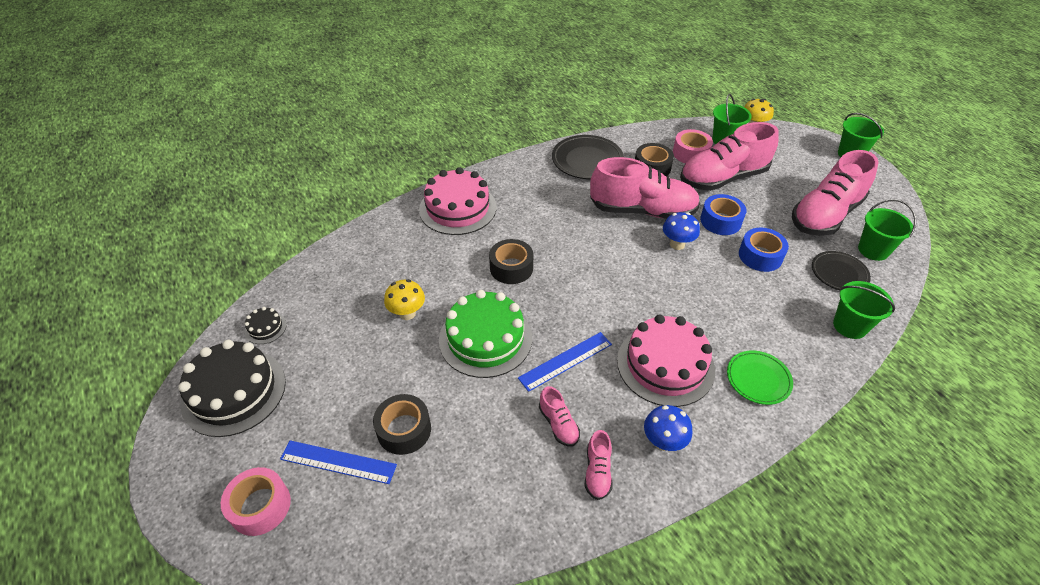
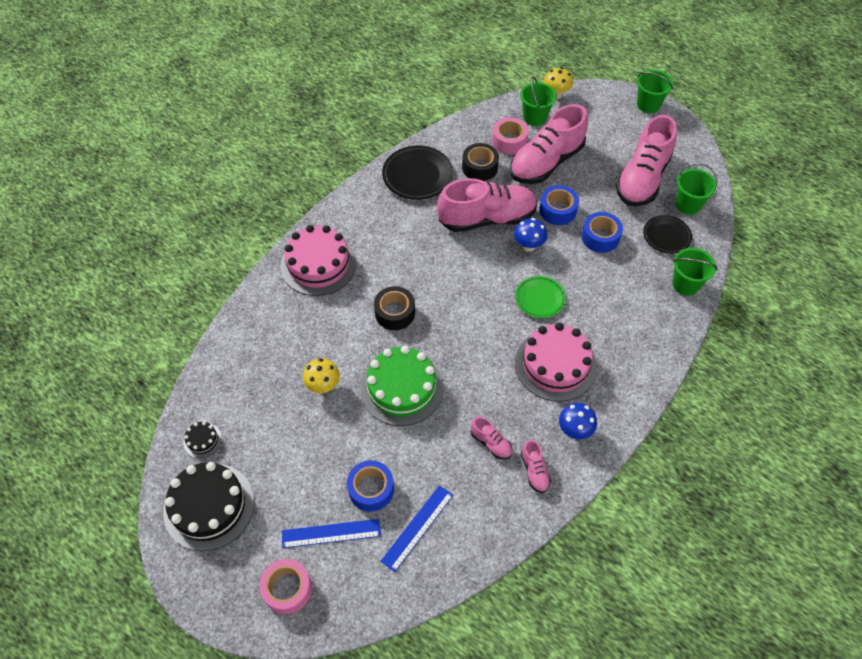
camera: 20 degrees left, 10 degrees up
(404, 430) = (371, 489): black tape -> blue tape
(565, 361) = (476, 387): blue ruler -> blue ruler (417, 527)
(758, 379) = (629, 354): green plate -> green plate (540, 298)

